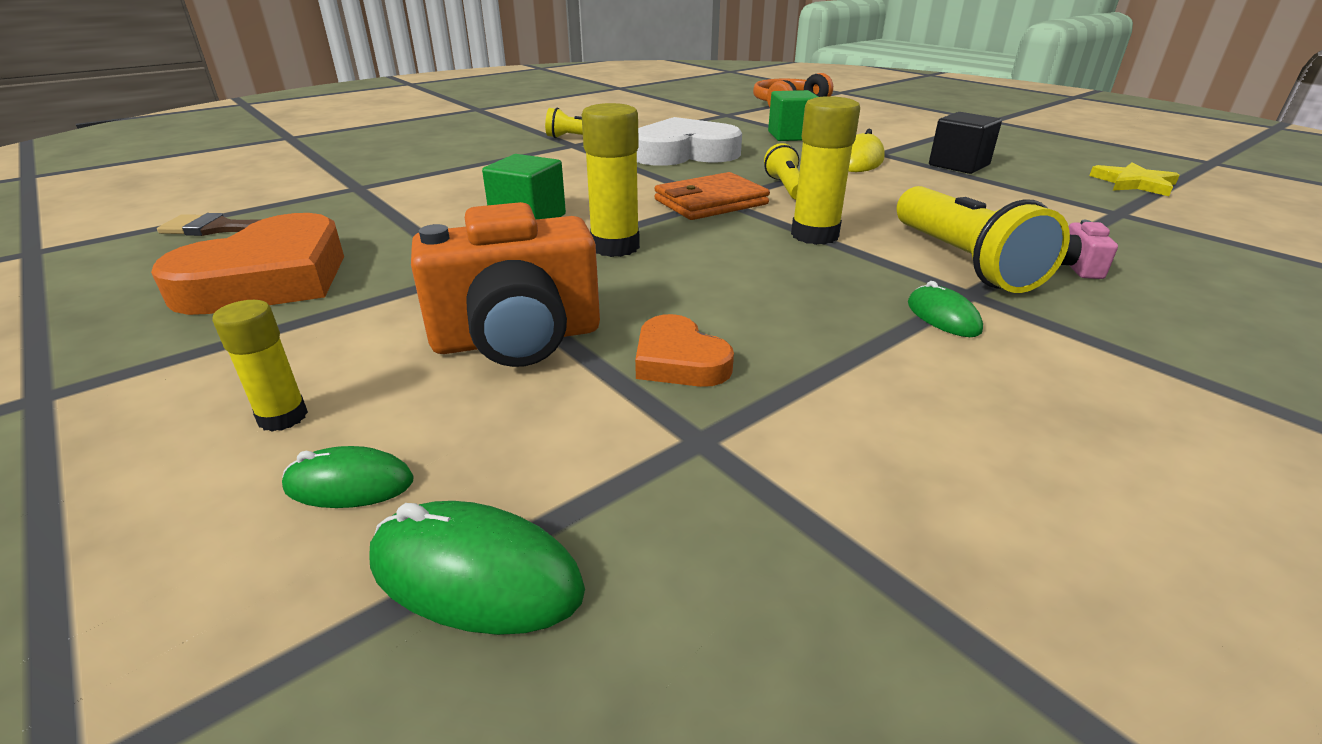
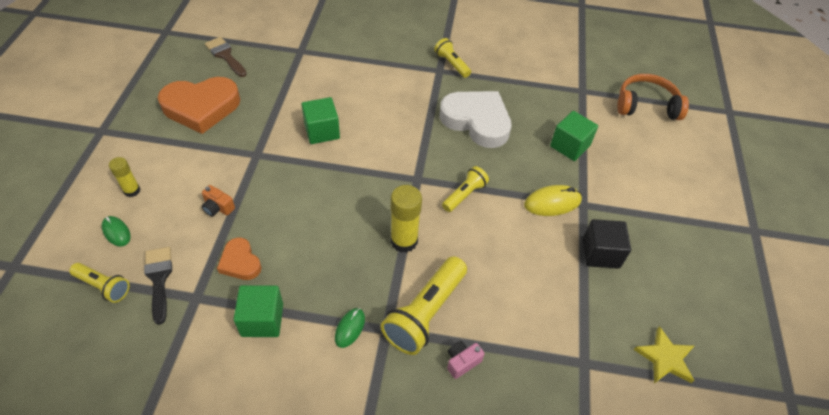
camera: 45 degrees right, 20 degrees up
(475, 575) = (103, 286): green mouse -> yellow flashlight
(517, 339) = (218, 208): orange camera -> orange camera, size x0.43
(584, 471) = (159, 279): none -> black brush
(615, 247) = (320, 180): yellow glue stick -> none
(679, 360) = (240, 262): orange heart -> orange heart turned 45 degrees counterclockwise
(710, 202) = (409, 178): orange wallet -> none
(845, 385) = (262, 320): none -> green cube

